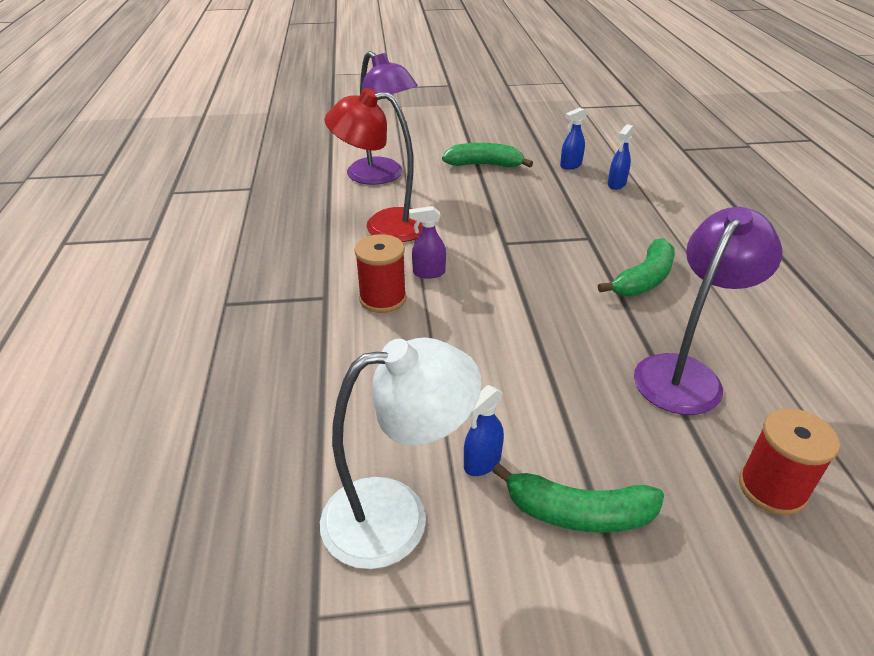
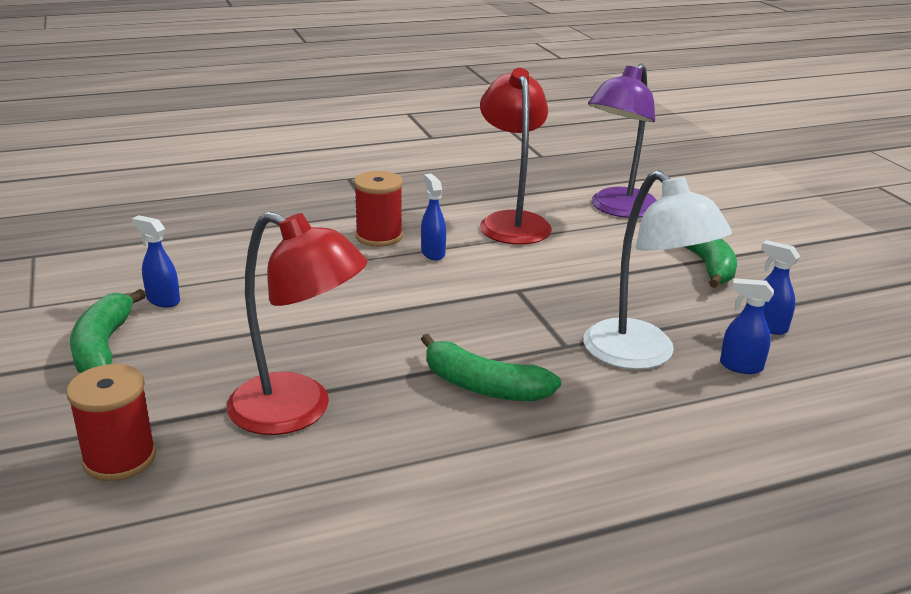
camera: 75 degrees right, 10 degrees down
(397, 515) = (111, 272): white lamp -> white lamp (641, 355)
(428, 273) = (433, 253): purple spray bottle -> blue spray bottle
(685, 373) = (297, 411): purple lamp -> red lamp

